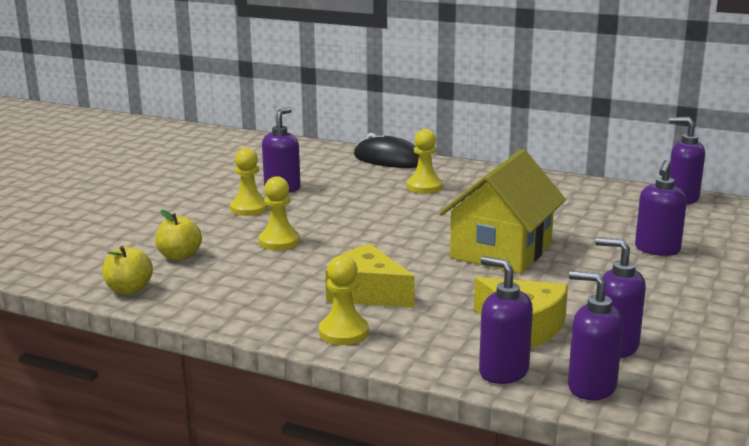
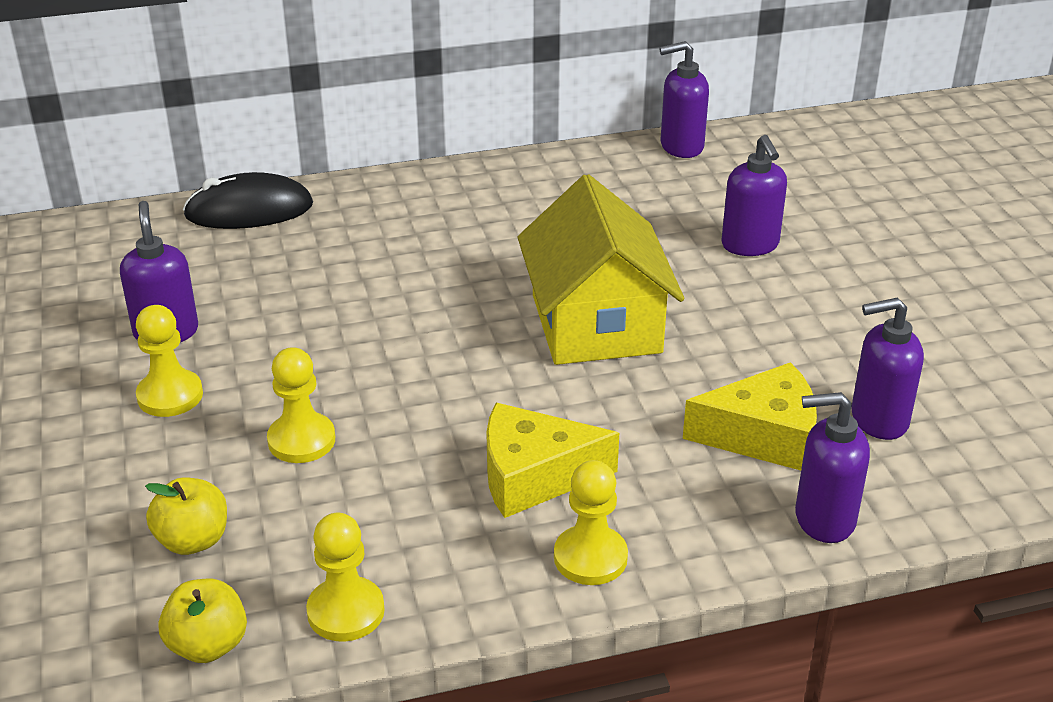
camera: 40 degrees left, 15 degrees up
(424, 187) = (364, 246): yellow pawn -> yellow pawn (346, 611)
(591, 387) = (923, 491): purple soap dispenser -> none

